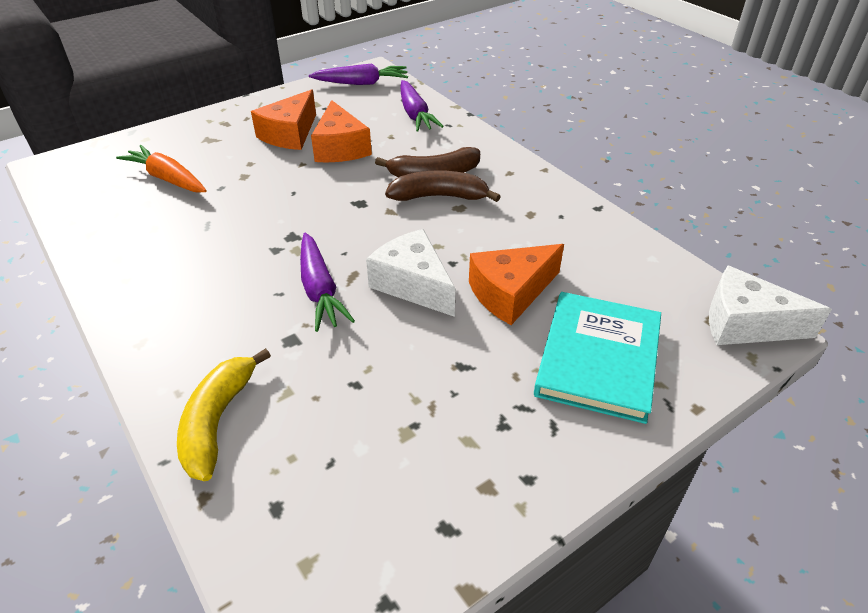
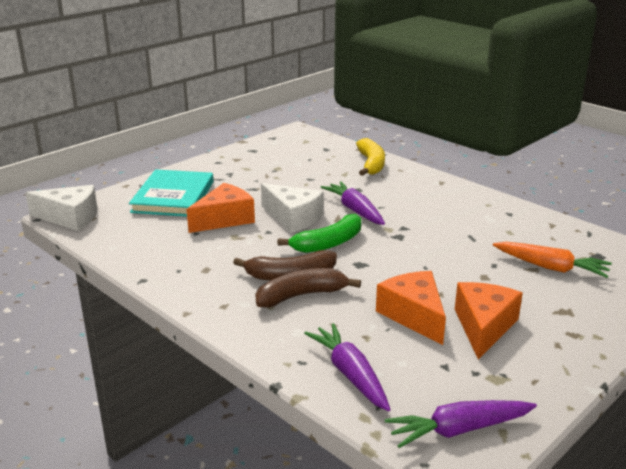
camera: 170 degrees right, 15 degrees down
(382, 234) = (328, 243): none -> green banana

